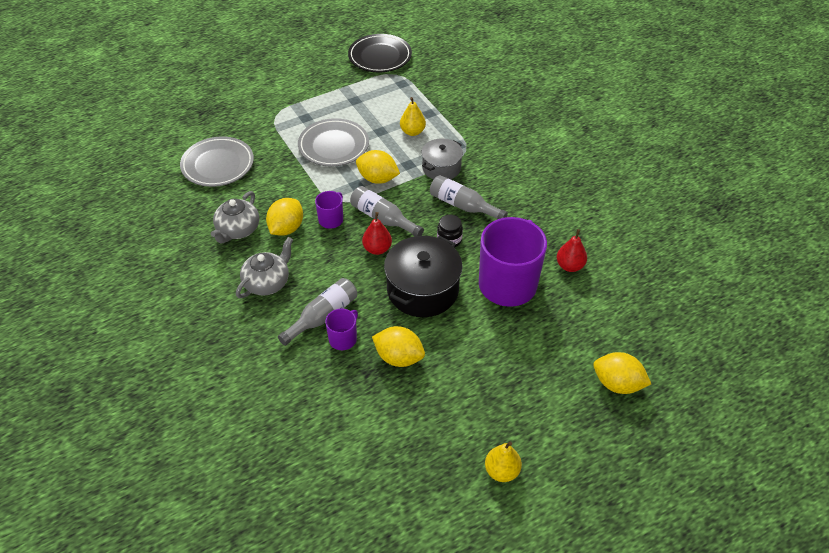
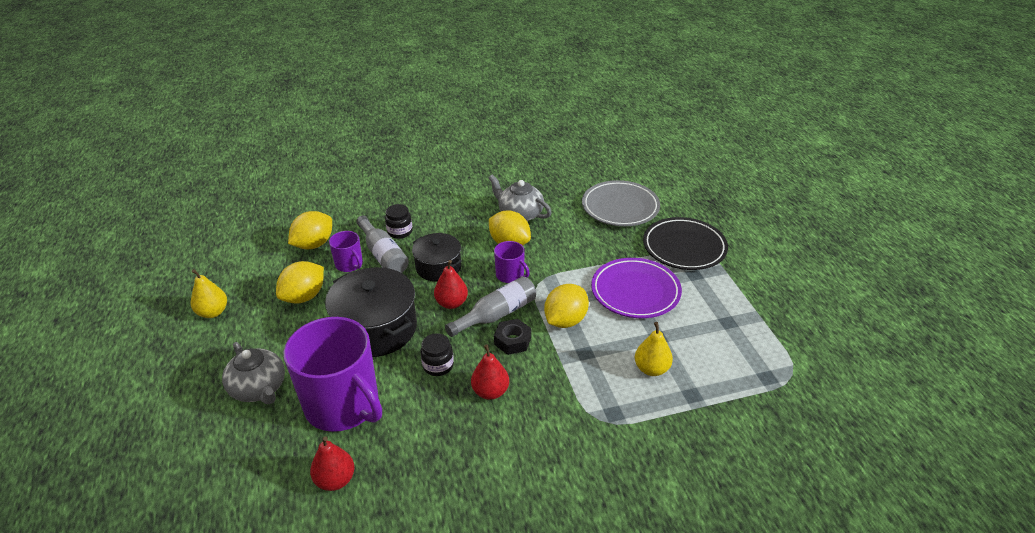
camera: 105 degrees right, 10 degrees down
(267, 282) = (443, 226): grey teapot -> grey teapot (259, 388)
(282, 314) = (400, 232): none -> black jar
(331, 270) = (438, 267): none -> black pot
(333, 146) = (635, 291): grey plate -> purple plate
(380, 57) = (837, 363): black plate -> black plate (684, 247)
(409, 204) = (512, 341): none -> black nut
(441, 168) = (569, 385): grey pot -> none
(463, 206) = (490, 392): grey bottle -> red pear
(501, 471) = (136, 342): yellow pear -> yellow pear (213, 312)
(617, 384) = (142, 470): yellow lemon -> yellow lemon (314, 244)

